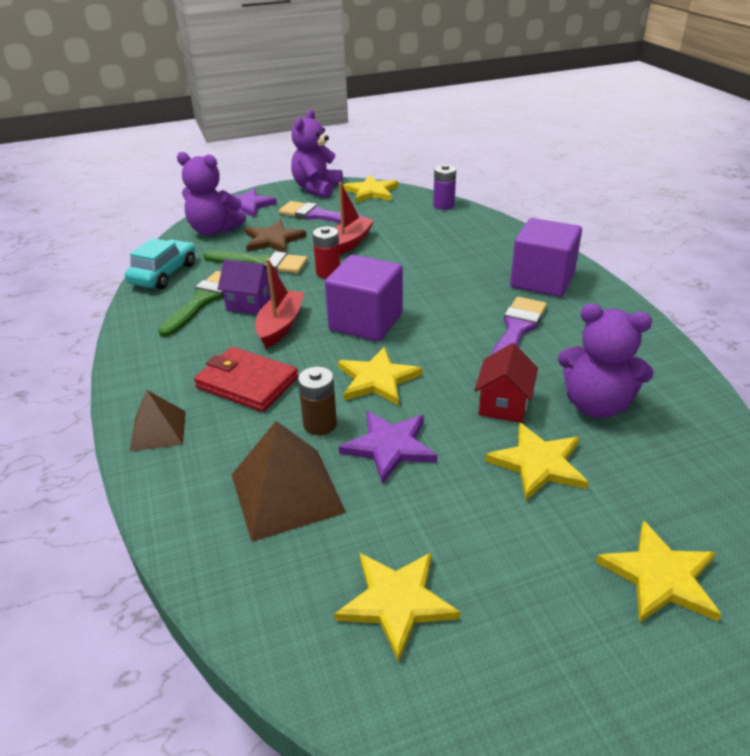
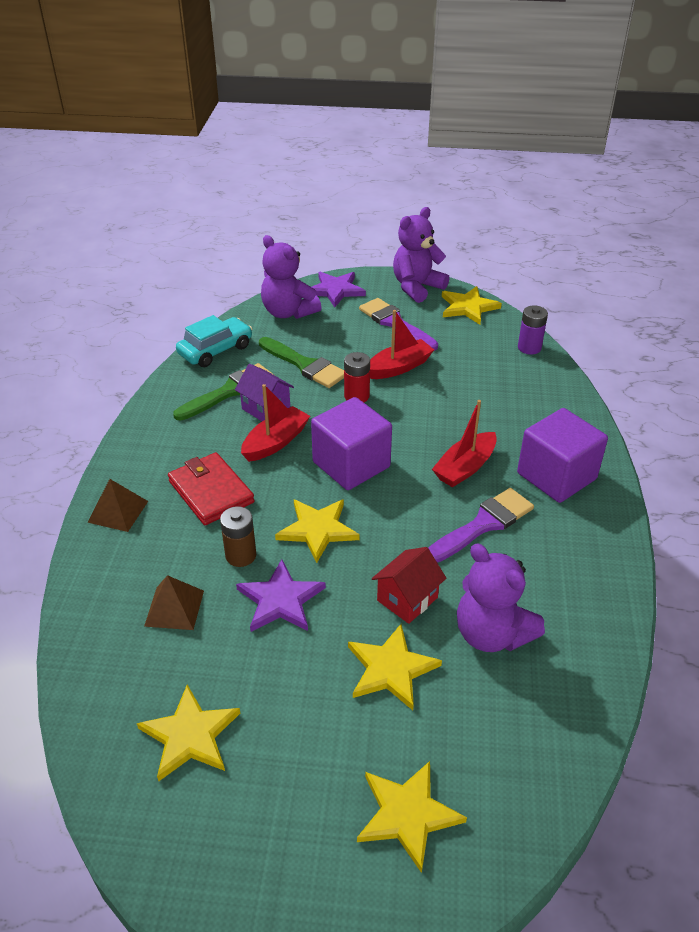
camera: 25 degrees right, 5 degrees up
(273, 240) = (333, 340): brown star -> none
(287, 493) = (174, 608): brown pyramid -> brown pyramid, size x0.61
(465, 296) = (465, 467): none -> red boat

